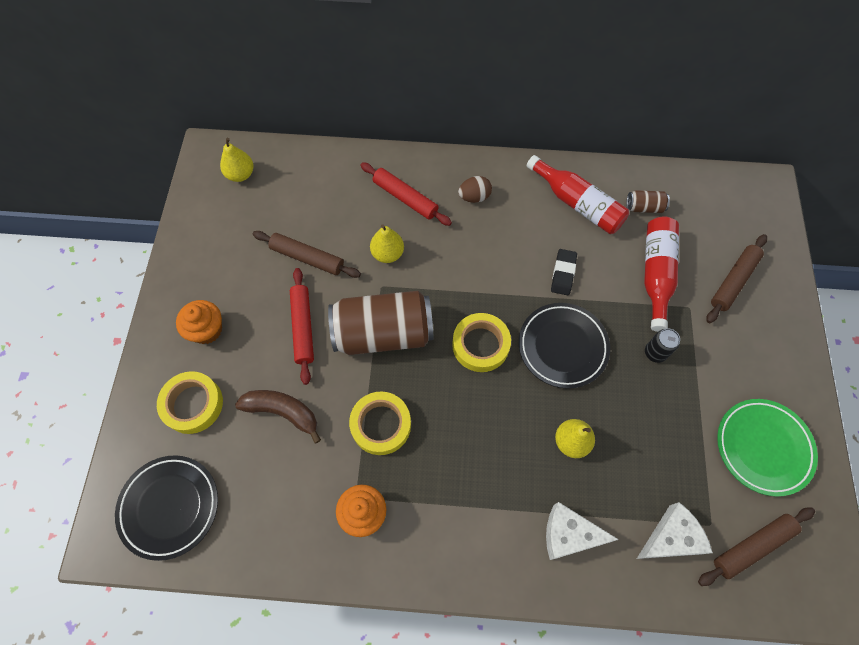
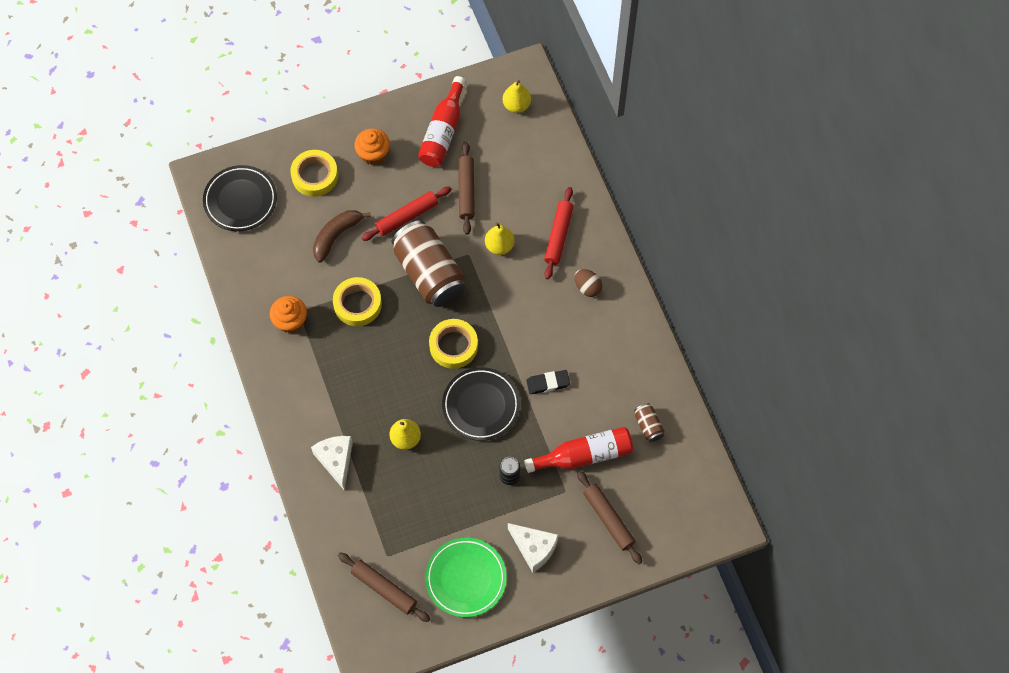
camera: 65 degrees right, 0 degrees up
(283, 412) = (336, 236): brown banana -> brown banana turned 135 degrees counterclockwise
(577, 204) = (623, 371): red bottle -> red bottle (443, 131)
(671, 538) = (365, 530): white cheese -> white cheese (534, 548)
(733, 281) = (608, 519): brown rolling pin -> brown rolling pin turned 45 degrees clockwise

